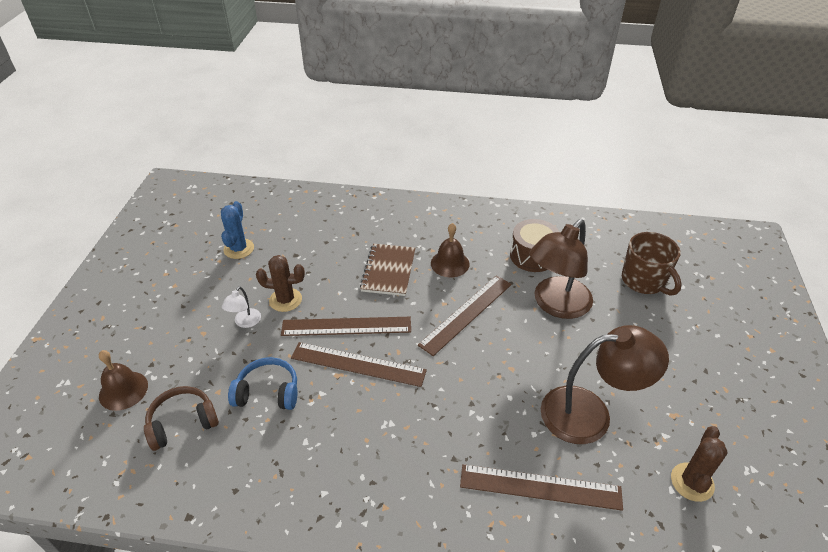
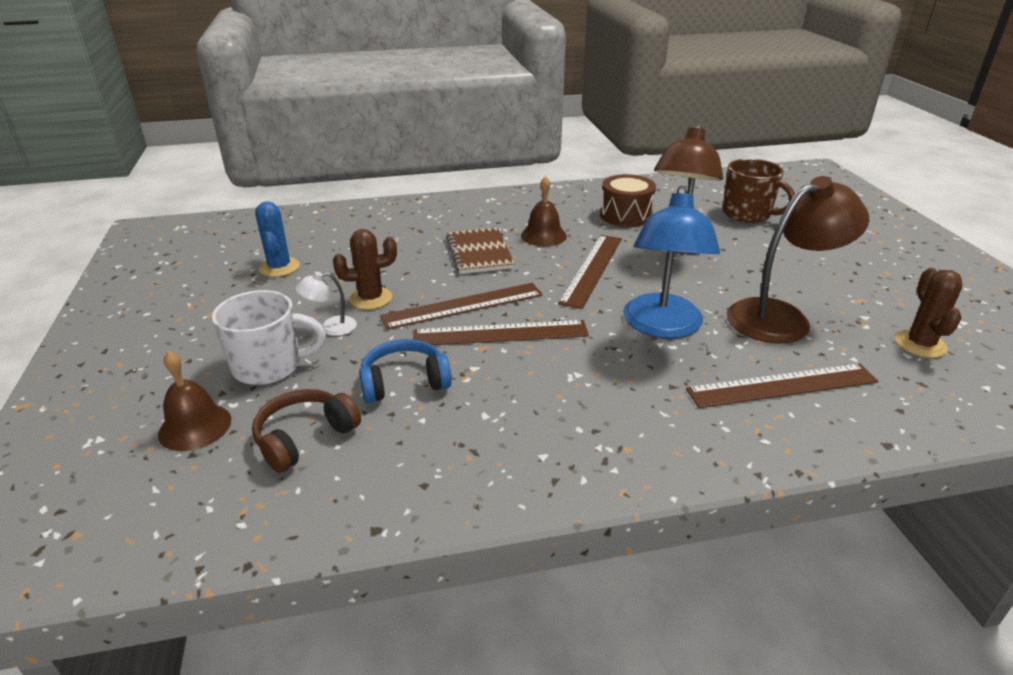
camera: 20 degrees left, 10 degrees down
(189, 349) = (269, 366): none -> white mug
(245, 322) = (331, 327): white lamp -> white lamp turned 75 degrees clockwise
(484, 394) = (662, 327): none -> blue lamp

